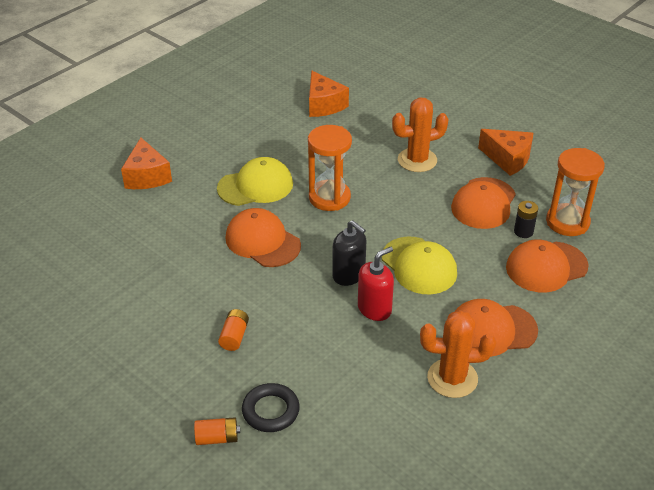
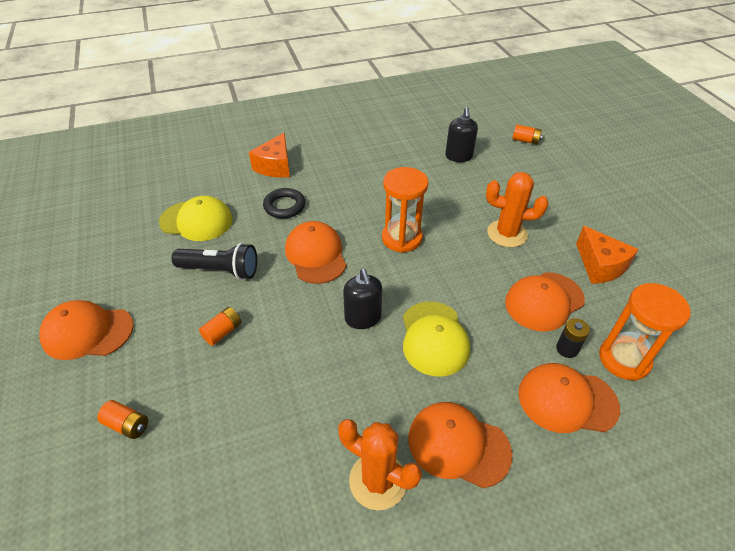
camera: 30 degrees right, 5 degrees up
(102, 392) = (87, 332): none -> orange cap
(183, 290) = (220, 270): none -> black flashlight
(255, 186) = (349, 204): yellow cap -> yellow cap (196, 221)
(270, 411) = (190, 422): black ring -> black ring (284, 206)
(324, 105) = (458, 156): orange cheese -> black soap dispenser
(374, 69) = (525, 141): none -> orange battery
(374, 309) = (360, 363): red soap dispenser -> none

